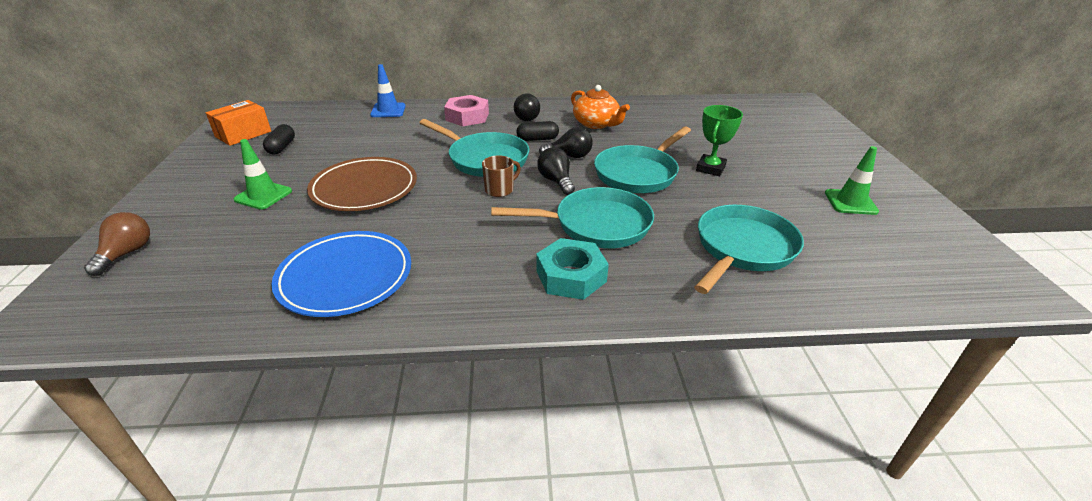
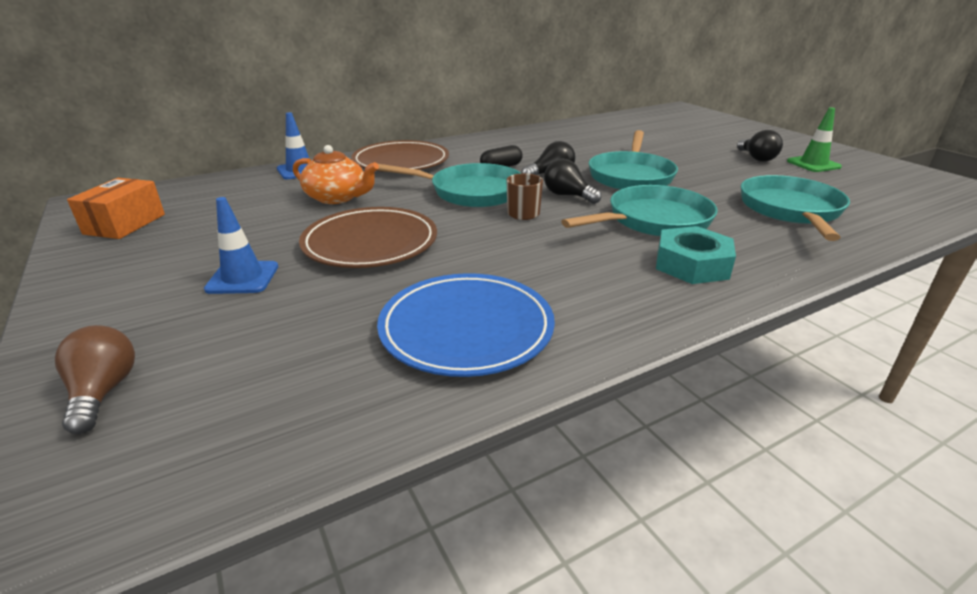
camera: 25 degrees left, 5 degrees down
(263, 195) = (243, 278): green traffic cone -> blue traffic cone
(282, 147) = (202, 227): black capsule -> none
(467, 117) = (401, 162): pink nut -> brown plate
(528, 117) = (466, 152): black light bulb -> black light bulb (756, 158)
(596, 124) = (539, 147): orange teapot -> orange teapot (337, 197)
(710, 168) = (683, 162): green trophy -> none

